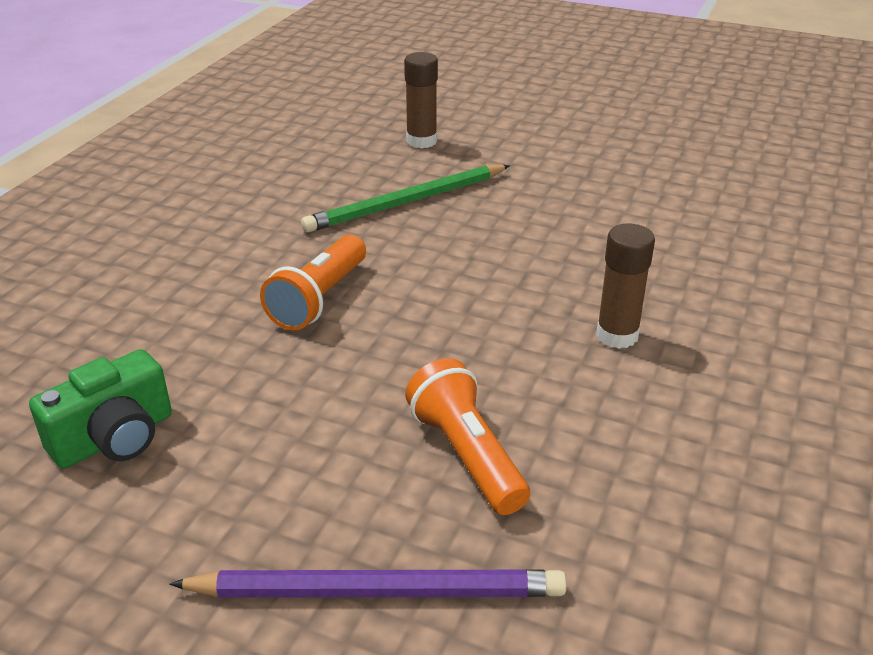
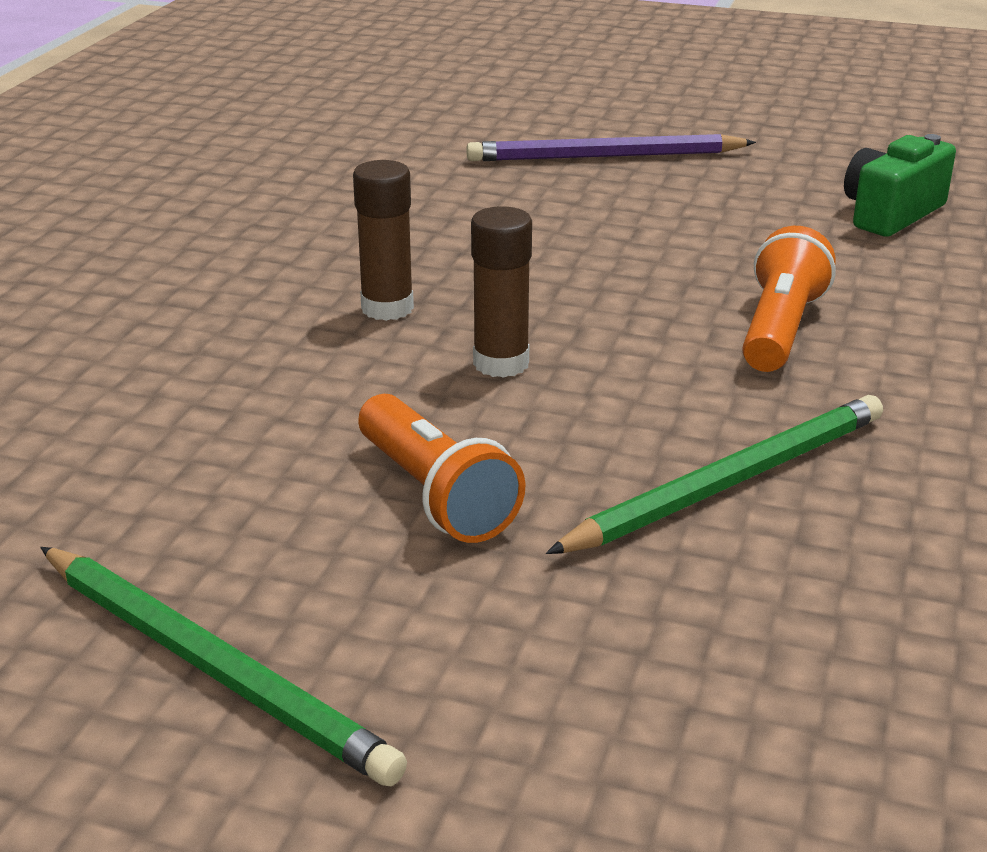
camera: 175 degrees right, 5 degrees down
(421, 141) = (770, 654): brown glue stick -> brown glue stick (501, 363)
(466, 455) = (553, 216): orange flashlight -> orange flashlight (435, 495)
(648, 146) = (213, 667): none -> green pencil

